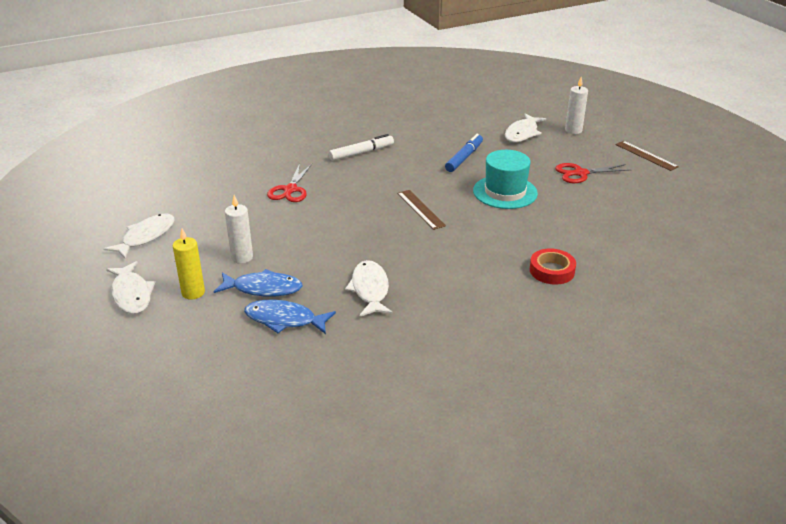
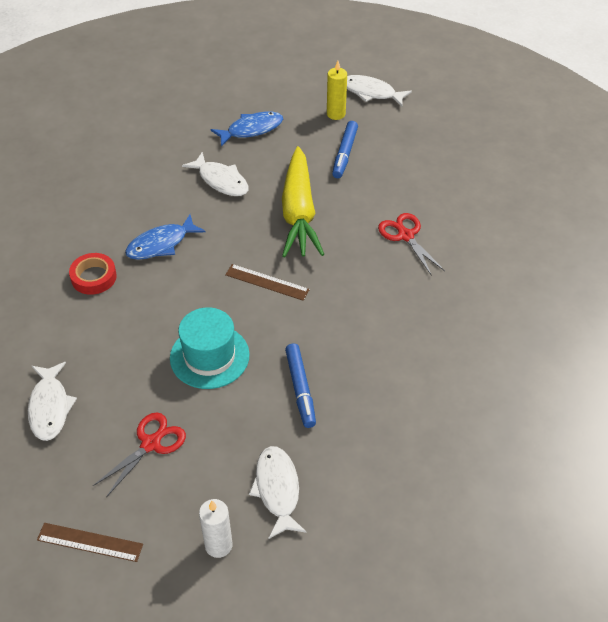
camera: 140 degrees right, 15 degrees up
(146, 237) = (437, 130): white fish -> white fish (50, 407)
(242, 257) = (344, 154): white candle -> blue marker
(263, 288) = (295, 141): blue fish -> blue fish (161, 244)
(340, 236) = (299, 212): none -> yellow carrot
(361, 153) = (411, 327): white marker -> none

